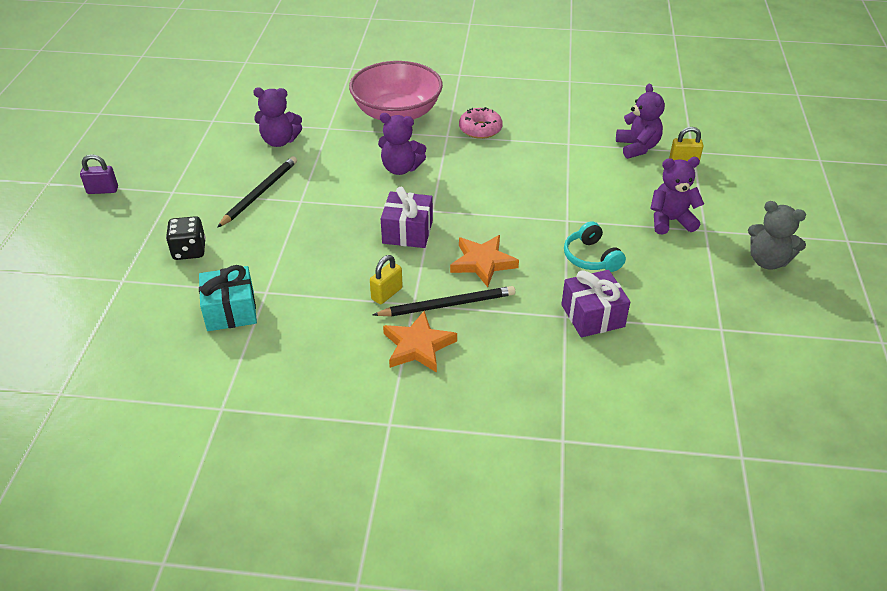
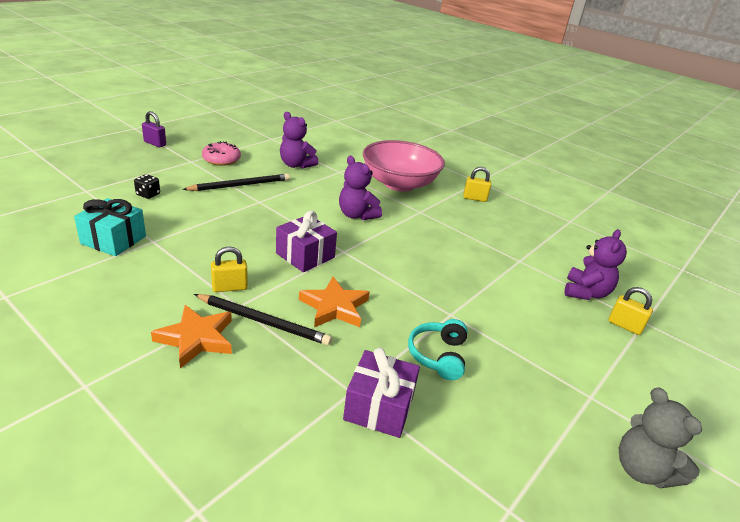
camera: 30 degrees right, 10 degrees down
(189, 251) = (148, 194): black dice -> black dice, size x0.66
(475, 96) = (474, 198): none -> yellow padlock
(480, 129) = (452, 219): pink donut -> pink donut (221, 159)
(670, 221) = (558, 368): purple teddy bear -> none

